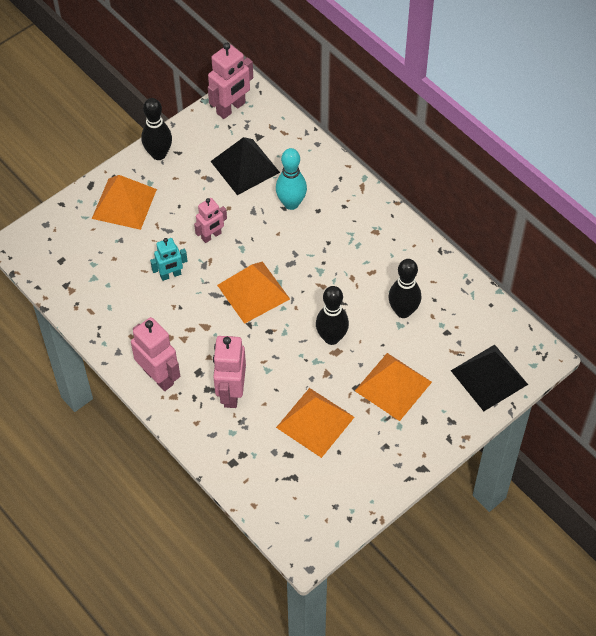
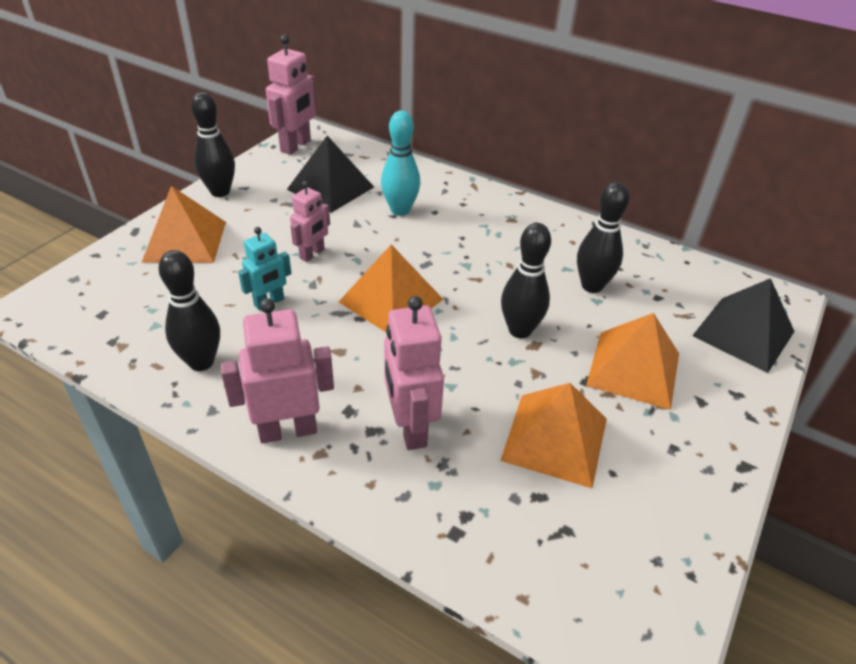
camera: 20 degrees left, 15 degrees down
(118, 315) = (201, 362): none -> black bowling pin
(159, 377) = (288, 430): pink robot -> pink robot turned 45 degrees counterclockwise

